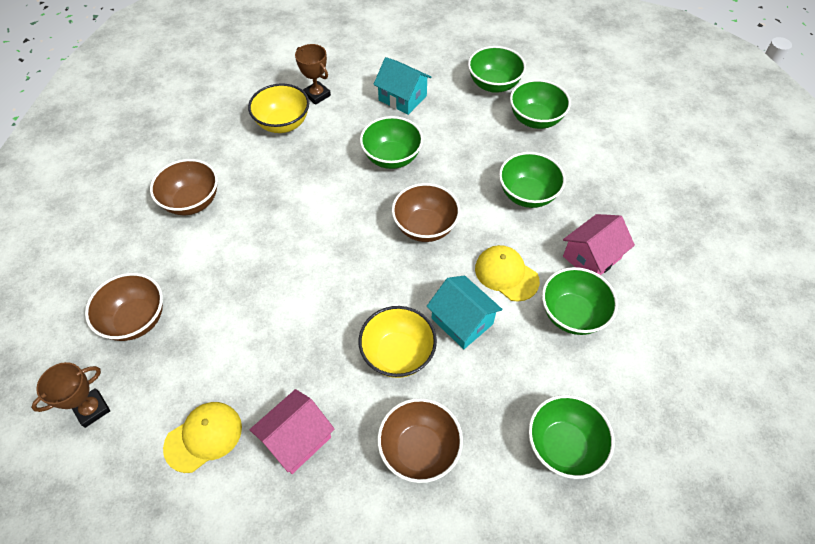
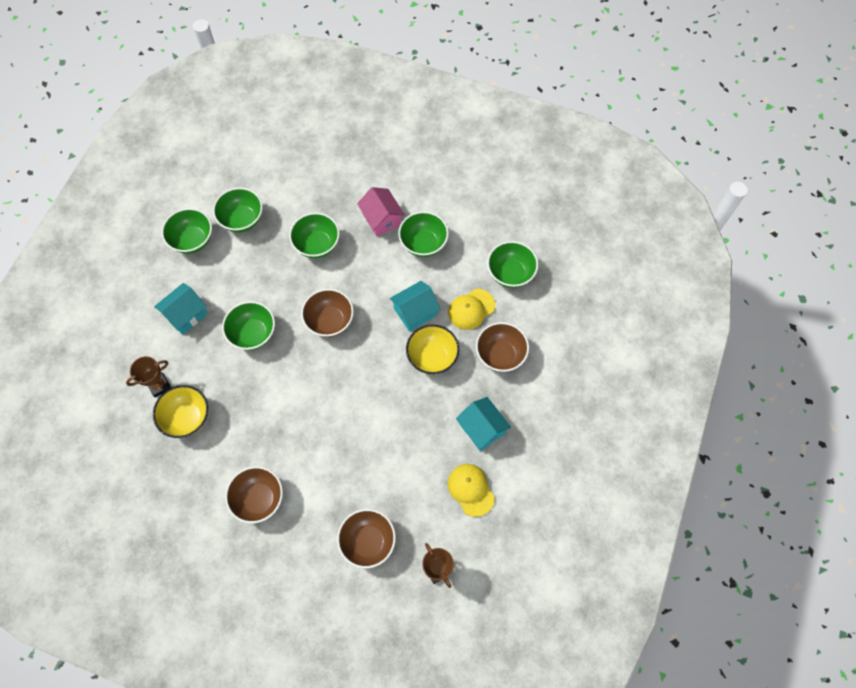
camera: 80 degrees left, 10 degrees up
(296, 439) = (482, 429): pink house -> turquoise house
(506, 274) = (383, 276): yellow cap -> yellow cap (471, 309)

